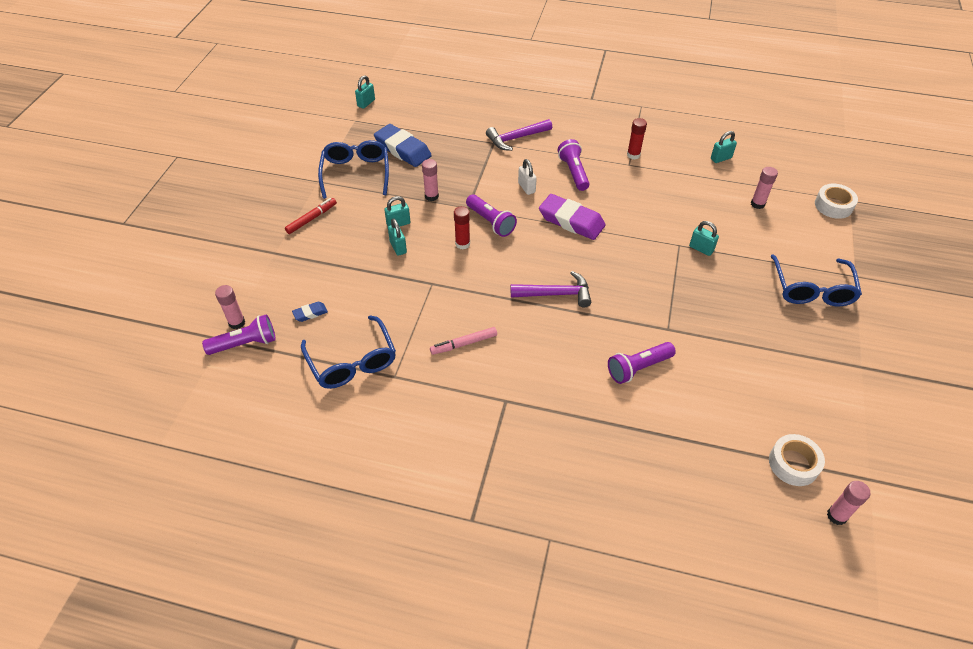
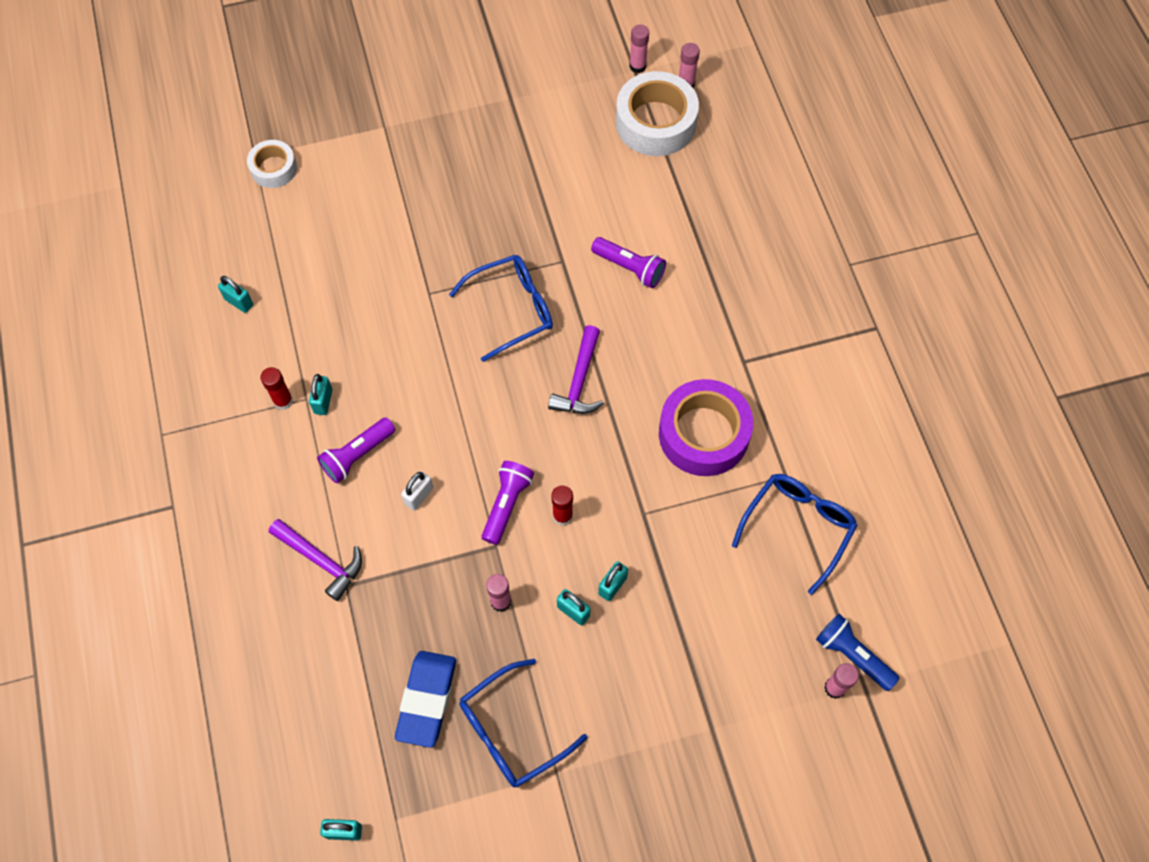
camera: 120 degrees left, 15 degrees up
(245, 344) = (852, 655): purple flashlight -> blue flashlight
(310, 313) = (769, 616): blue eraser -> none
(311, 219) = (629, 726): red marker -> none
(464, 344) = (703, 434): pink marker -> purple tape
(556, 294) = (579, 381): purple hammer -> purple hammer turned 135 degrees counterclockwise
(571, 221) = (452, 417): purple eraser -> none
(701, 249) = (423, 270): turquoise padlock -> turquoise padlock (323, 401)
(757, 204) = (311, 240): pink glue stick -> pink glue stick (637, 66)
(793, 464) = (655, 122): white tape -> white tape, size x1.78
(812, 289) = (428, 157): blue glasses -> blue glasses (512, 309)

